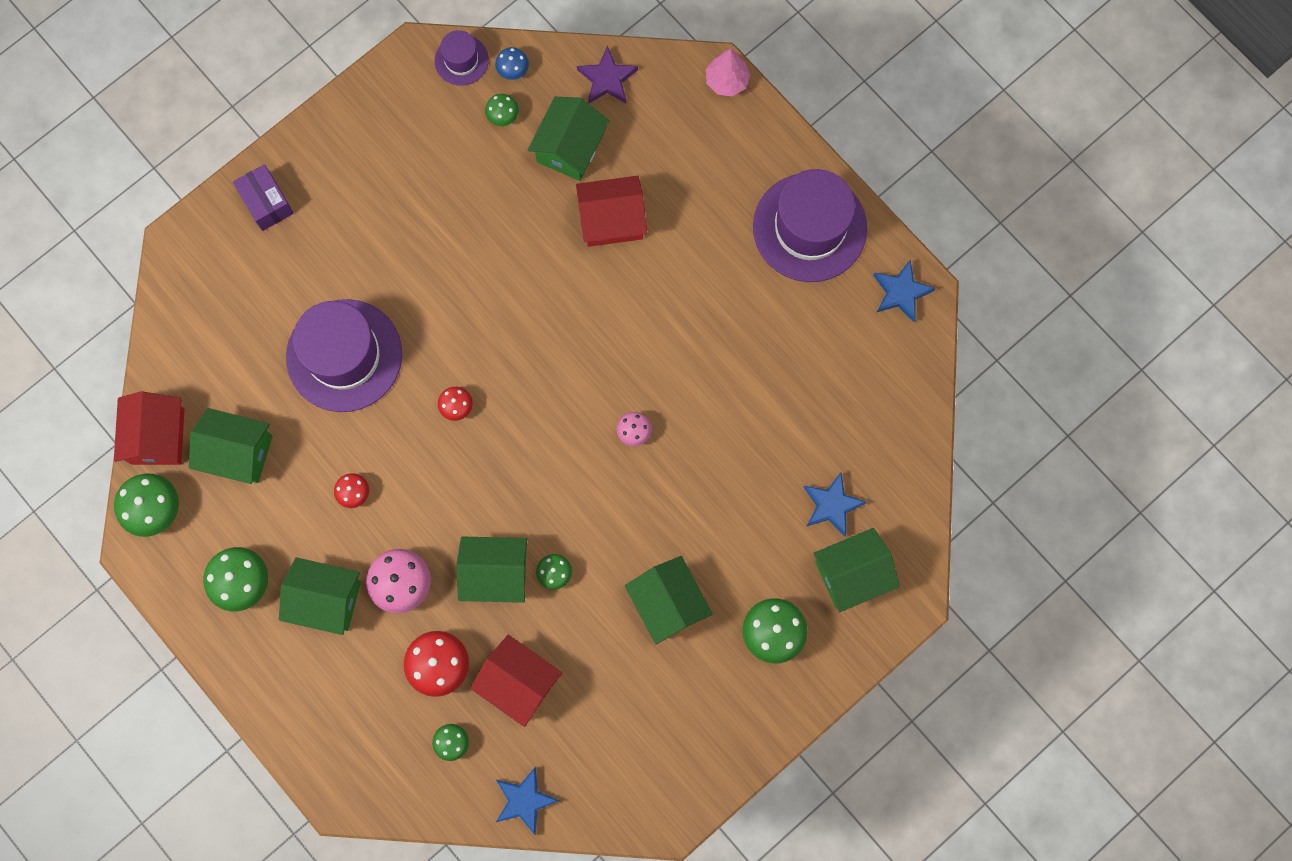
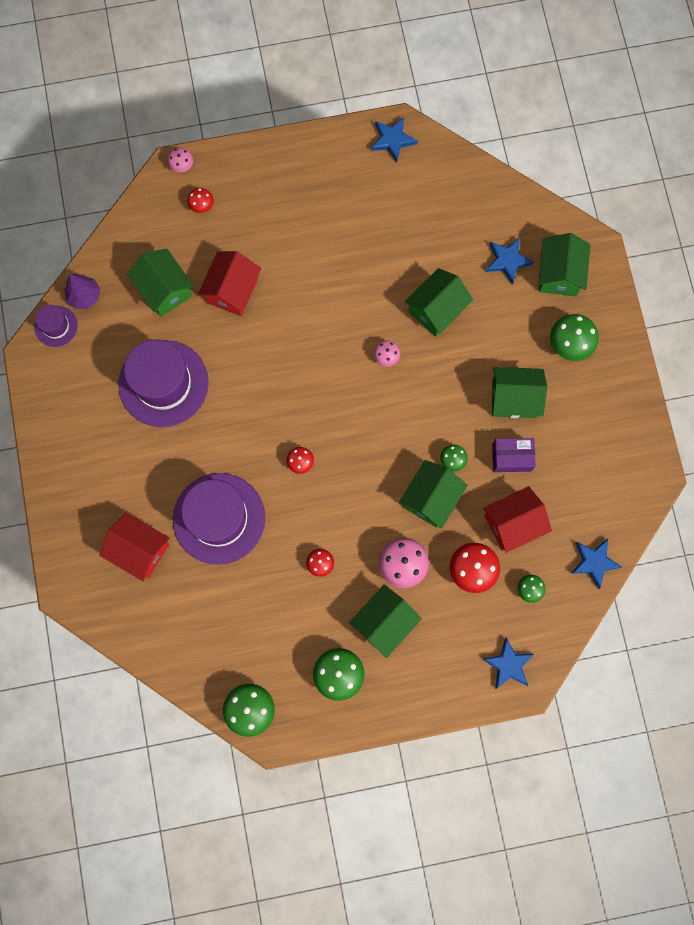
camera: 60 degrees left, 0 degrees up
(158, 436) = (199, 679): red house -> red house (139, 550)
(238, 452) = (244, 628): green house -> green house (436, 309)
(267, 203) = (75, 513): purple box -> purple box (511, 457)
(352, 765) = (508, 665): none -> blue star
(503, 115) = (113, 320): green mushroom -> none
(513, 69) = (85, 296): blue mushroom -> purple tree
(607, 79) = (131, 239): purple star -> none
(692, 129) = (201, 205): none -> red mushroom
(726, 81) = (182, 165): pink tree -> pink mushroom
(809, 227) = (315, 170): purple hat -> purple hat (163, 383)

